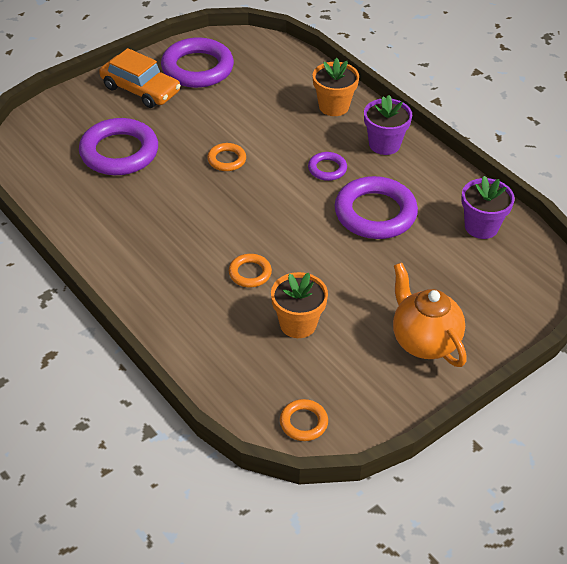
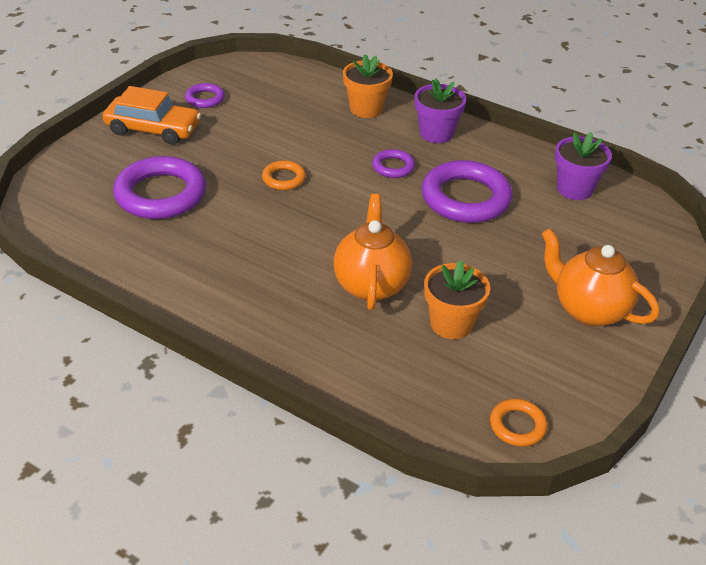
camera: 20 degrees left, 5 degrees down
(197, 68) = (205, 99): purple ring -> purple ring, size x0.49
(250, 273) = (371, 284): orange ring -> orange teapot

